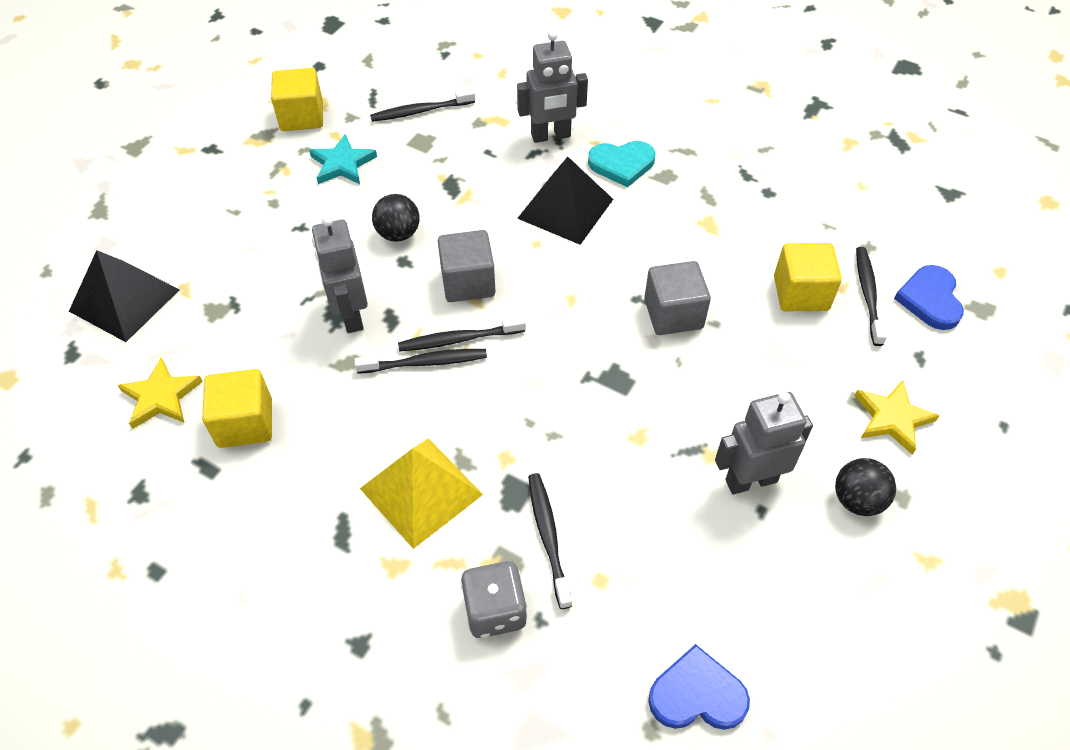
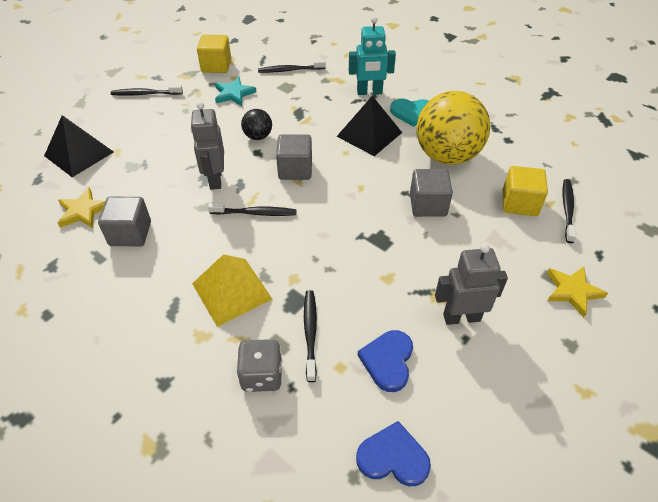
camera: 10 degrees right, 5 degrees down
(245, 423) = (130, 233): yellow cube -> grey cube
(459, 339) = (281, 202): black toothbrush -> black toothbrush (145, 94)
(551, 136) = (369, 92): grey robot -> turquoise robot
(685, 230) = (447, 156): none -> yellow ball
(857, 500) = (537, 342): black ball -> none
(930, 299) = (612, 218): blue heart -> blue heart (388, 361)

